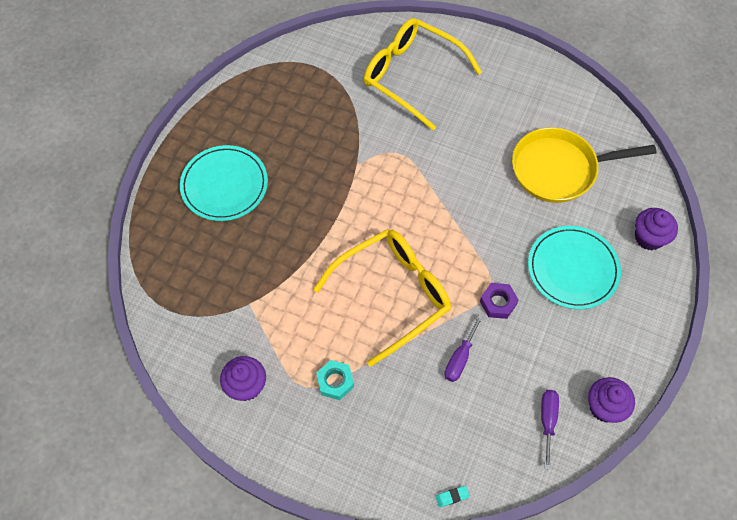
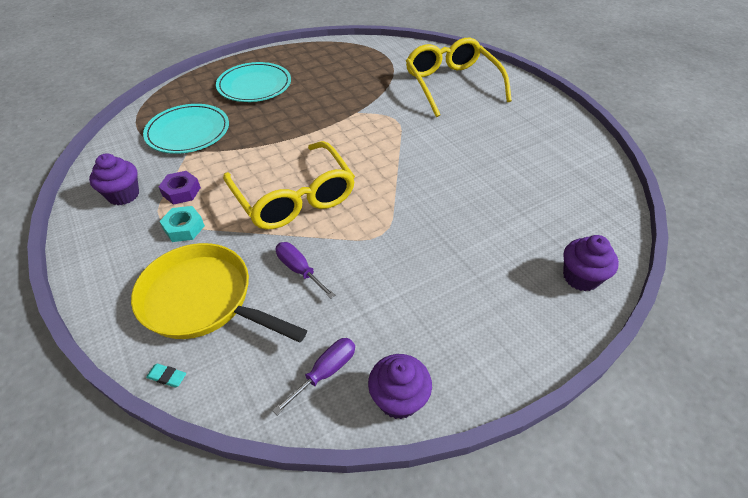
camera: 35 degrees right, 15 degrees down
(392, 294) = (294, 197): yellow glasses -> yellow glasses turned 60 degrees clockwise
(460, 358) = (299, 270): purple screwdriver -> purple screwdriver turned 75 degrees clockwise
(498, 303) = (376, 248): purple nut -> purple nut (181, 192)
(559, 169) = (527, 186): yellow pan -> yellow pan (203, 300)
(573, 269) = (474, 261): turquoise plate -> turquoise plate (188, 131)

